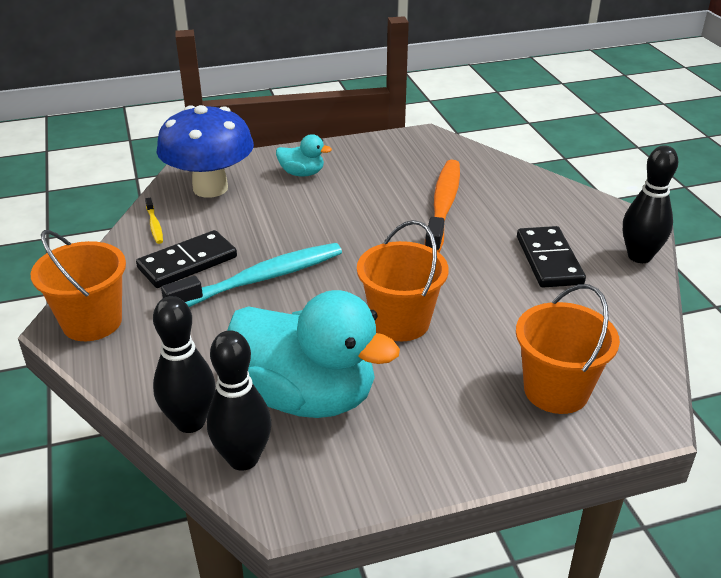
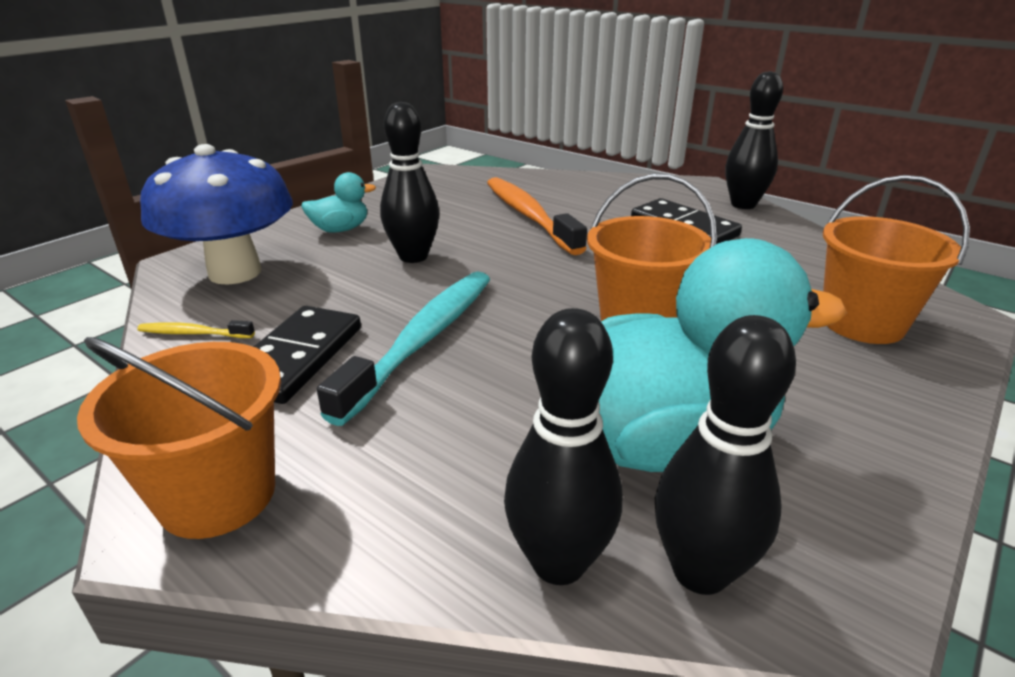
camera: 35 degrees left, 5 degrees down
(154, 225) = (193, 333): yellow toothbrush -> yellow toothbrush turned 150 degrees clockwise
(322, 214) = (413, 257): none -> black bowling pin

